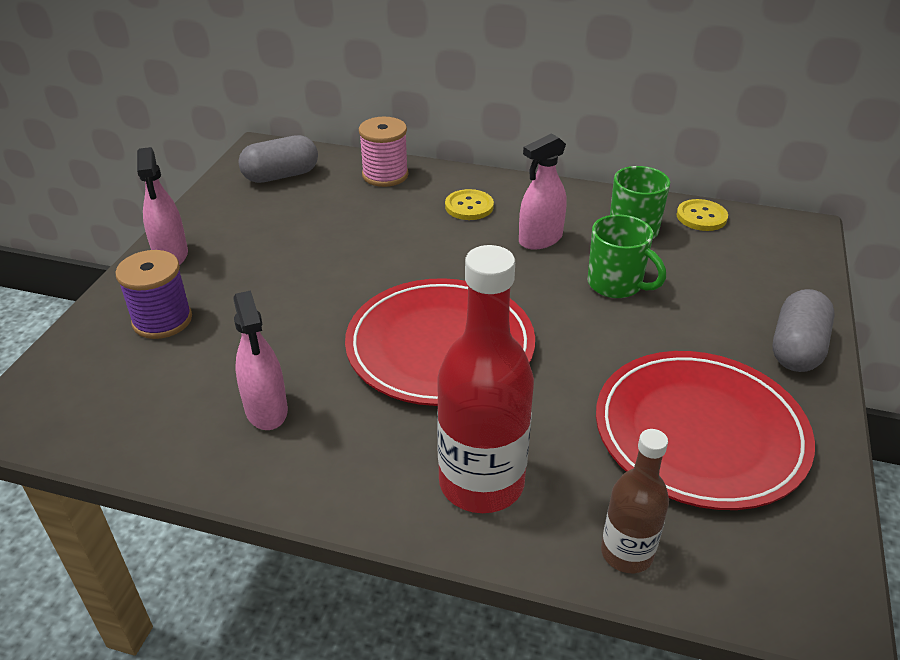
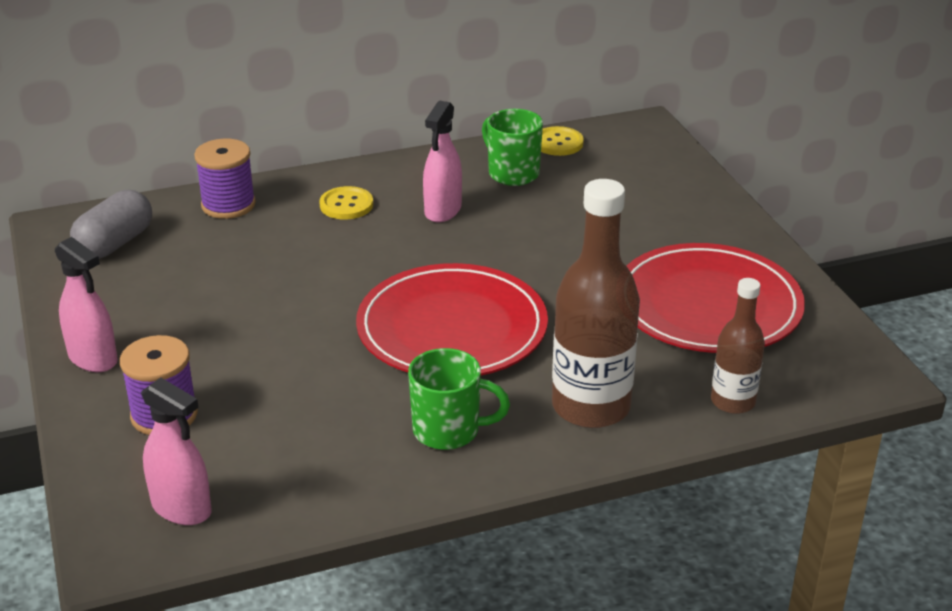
camera: 35 degrees left, 5 degrees down
(266, 410) = (360, 437): pink spray bottle -> pink spray bottle (181, 508)
(385, 175) = (228, 205): pink spool -> purple spool
(481, 483) = (591, 407): red bottle -> brown bottle
(616, 284) = (544, 224): green mug -> green mug (448, 431)
(796, 348) = (720, 219): grey capsule -> none

